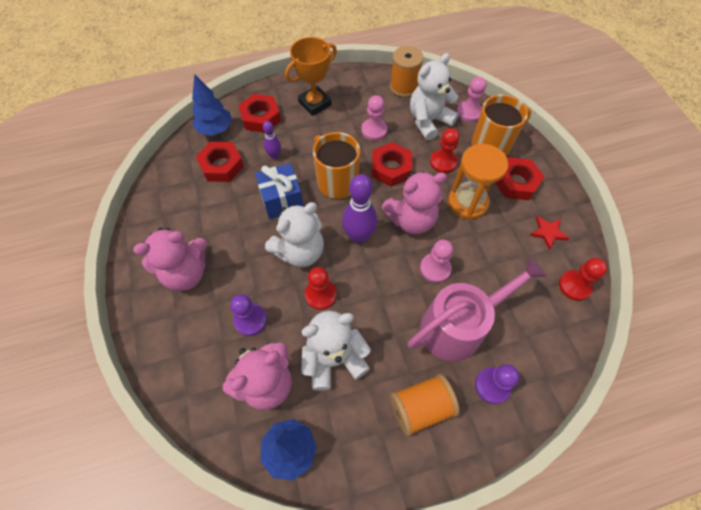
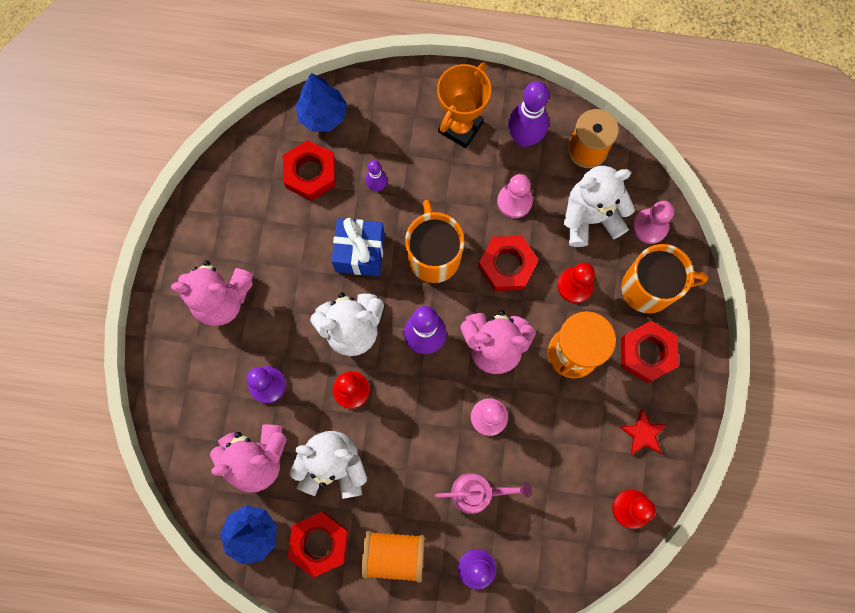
camera: 25 degrees right, 15 degrees up
(261, 117) = (384, 120): red nut -> red nut (319, 543)
(315, 103) = (460, 127): orange trophy -> orange trophy turned 45 degrees counterclockwise
(360, 95) = (524, 138): none -> purple bowling pin
(458, 326) = (477, 492): pink watering can -> pink watering can, size x0.57

